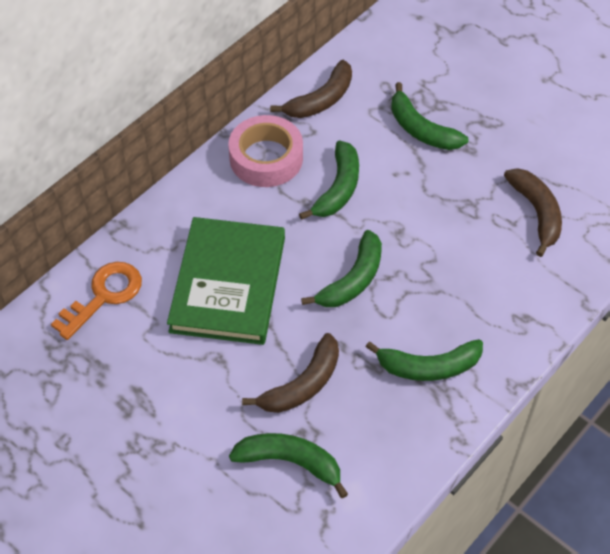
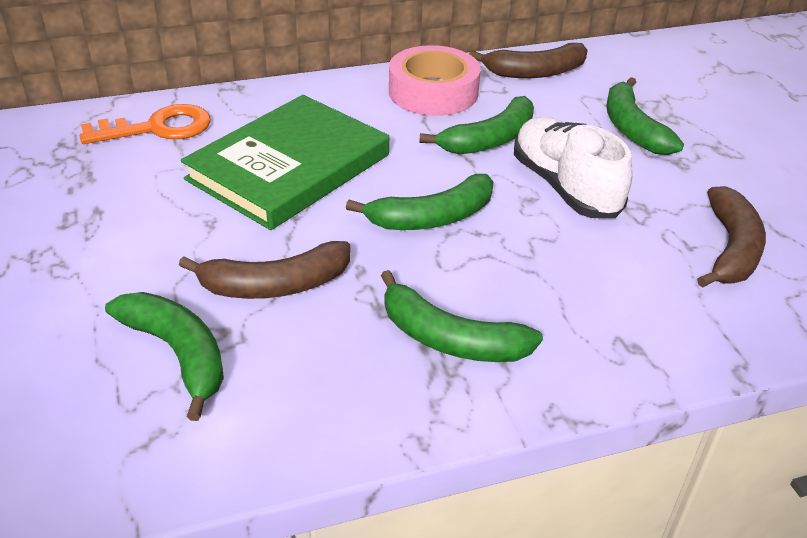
camera: 30 degrees right, 15 degrees down
(413, 209) = (564, 187): none -> white shoe

